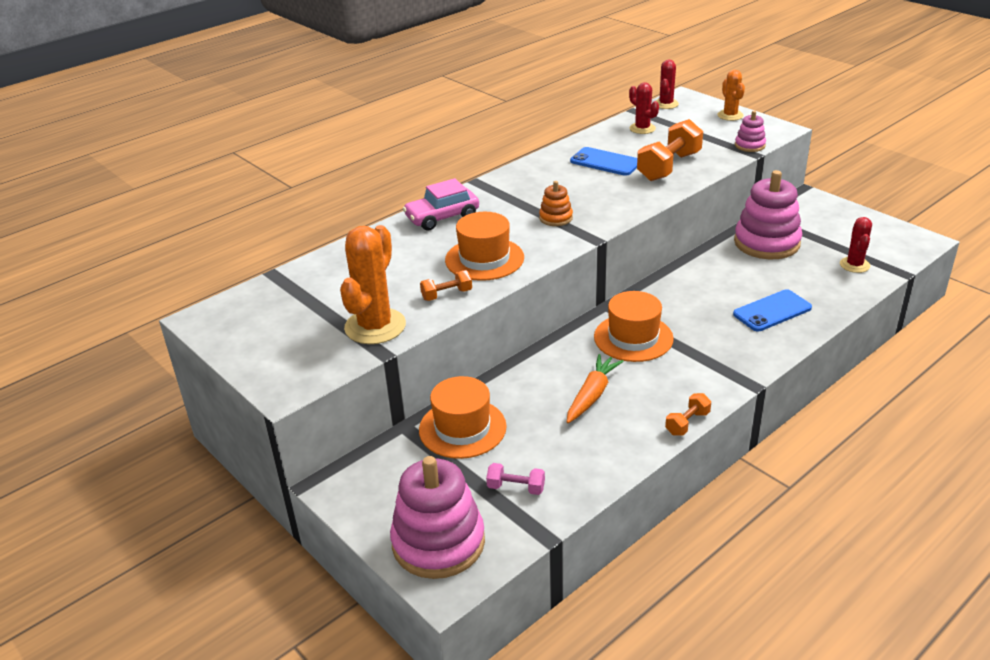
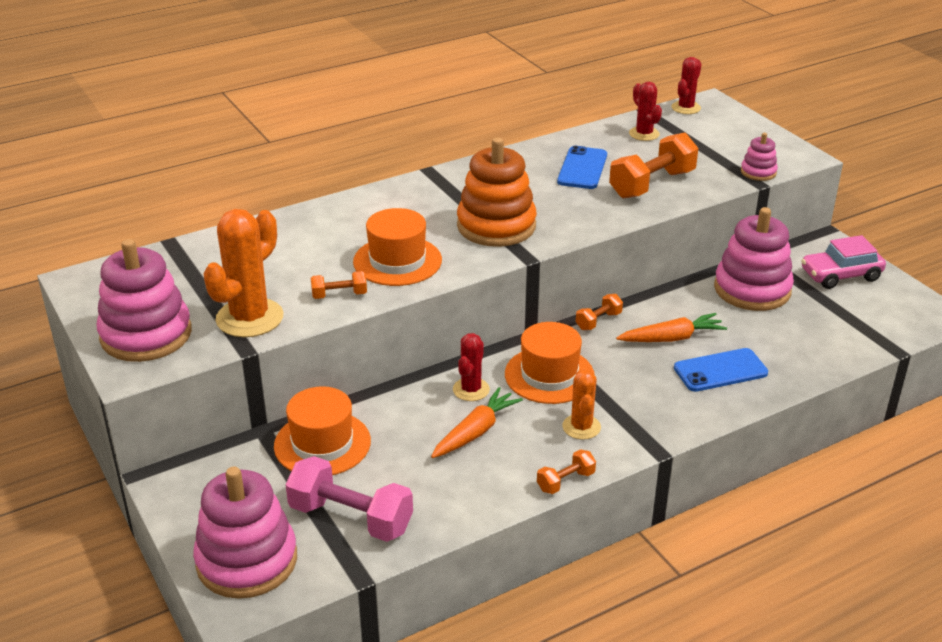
camera: 10 degrees right, 0 degrees up
(286, 356) = (146, 335): none -> pink stacking toy
(442, 217) = (374, 206): pink car -> pink car (840, 275)
(516, 488) = (351, 518): pink dumbbell -> pink dumbbell, size x1.98
(556, 218) = (496, 226): orange stacking toy -> orange stacking toy, size x2.08
(605, 162) = (582, 168): blue phone -> blue phone turned 60 degrees clockwise
(654, 287) = (598, 321): none -> orange dumbbell
(720, 291) = (671, 338): none -> orange carrot
(730, 115) = (754, 132): orange cactus -> orange cactus (581, 427)
(854, 265) = (843, 332): red cactus -> red cactus (471, 390)

